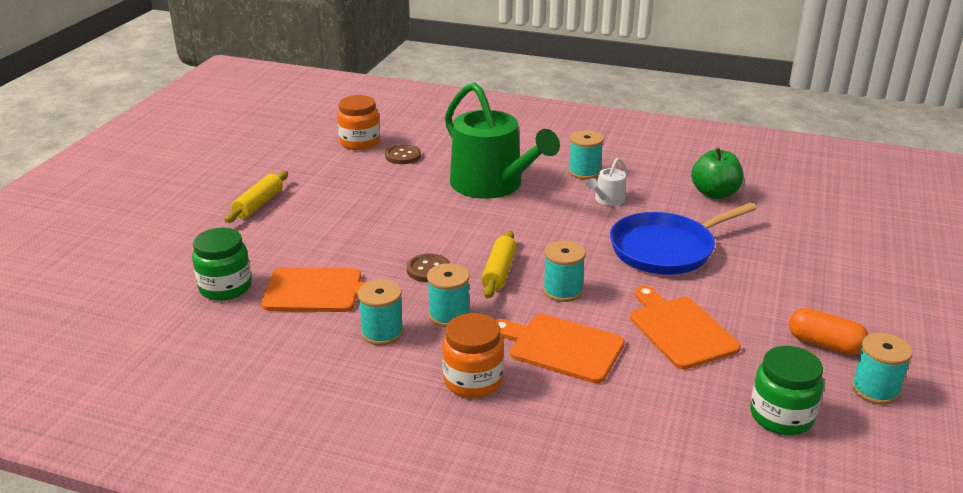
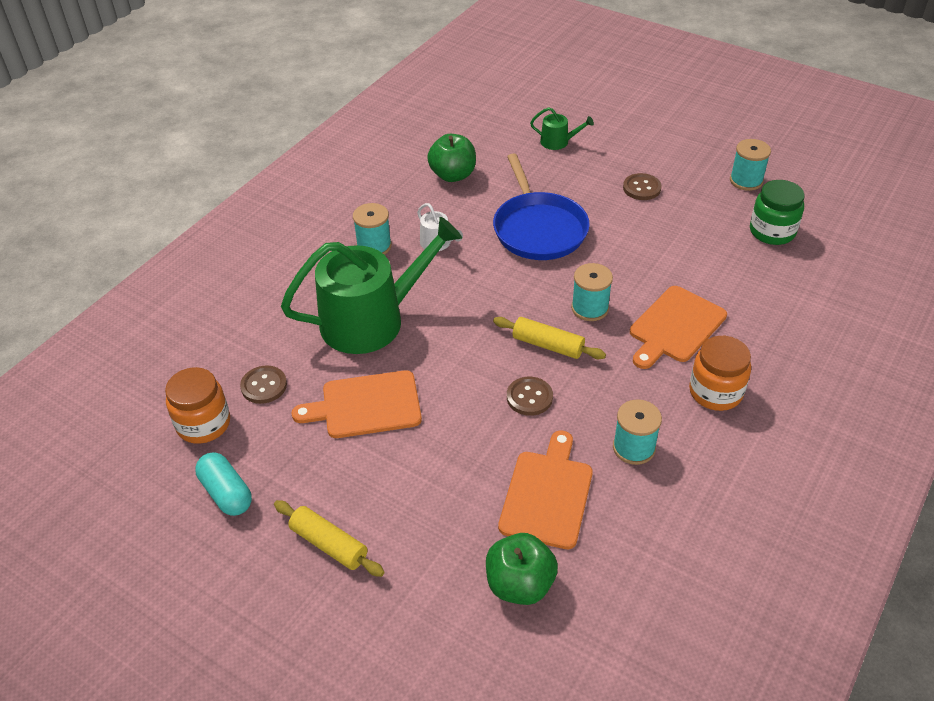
camera: 75 degrees left, 15 degrees up
(225, 287) = (520, 584): green jar -> green apple
(299, 161) = (226, 493): none -> turquoise capsule
(449, 315) = (613, 393): turquoise spool -> none
(680, 330) = (661, 252): orange cutting board -> orange cutting board (366, 405)
(788, 307) = (641, 188): none -> brown button
(825, 344) = (691, 185): orange capsule -> none
(826, 245) = (558, 142): none -> green watering can

